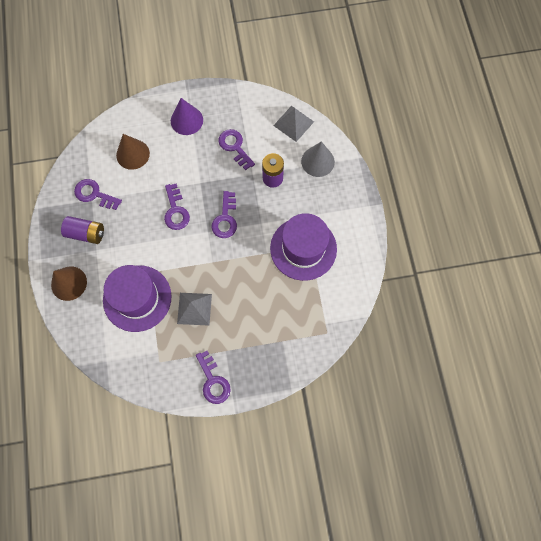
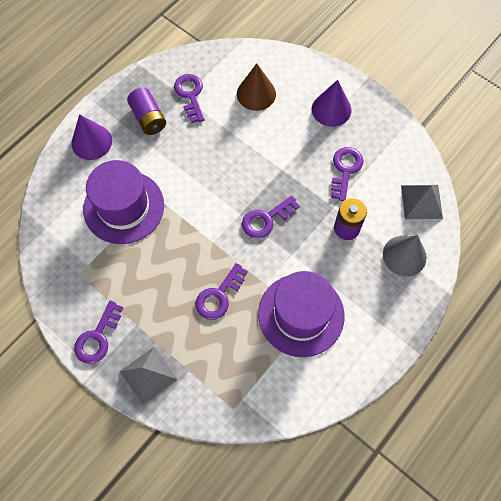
camera: 50 degrees right, 5 degrees down
(69, 283) = (91, 142): brown cone -> purple cone
(176, 211) = (235, 171): purple key -> purple key (219, 296)
(194, 309) = (154, 263): grey pyramid -> grey pyramid (148, 375)

